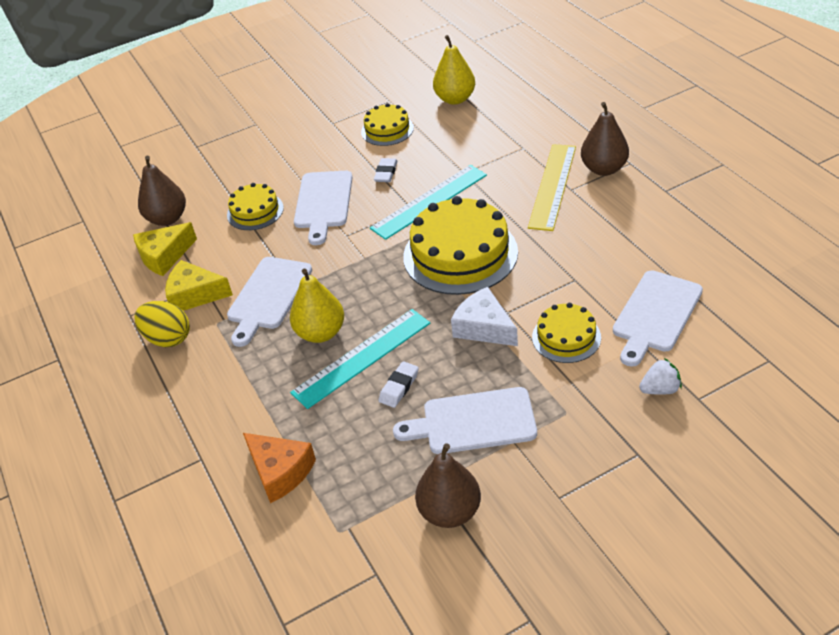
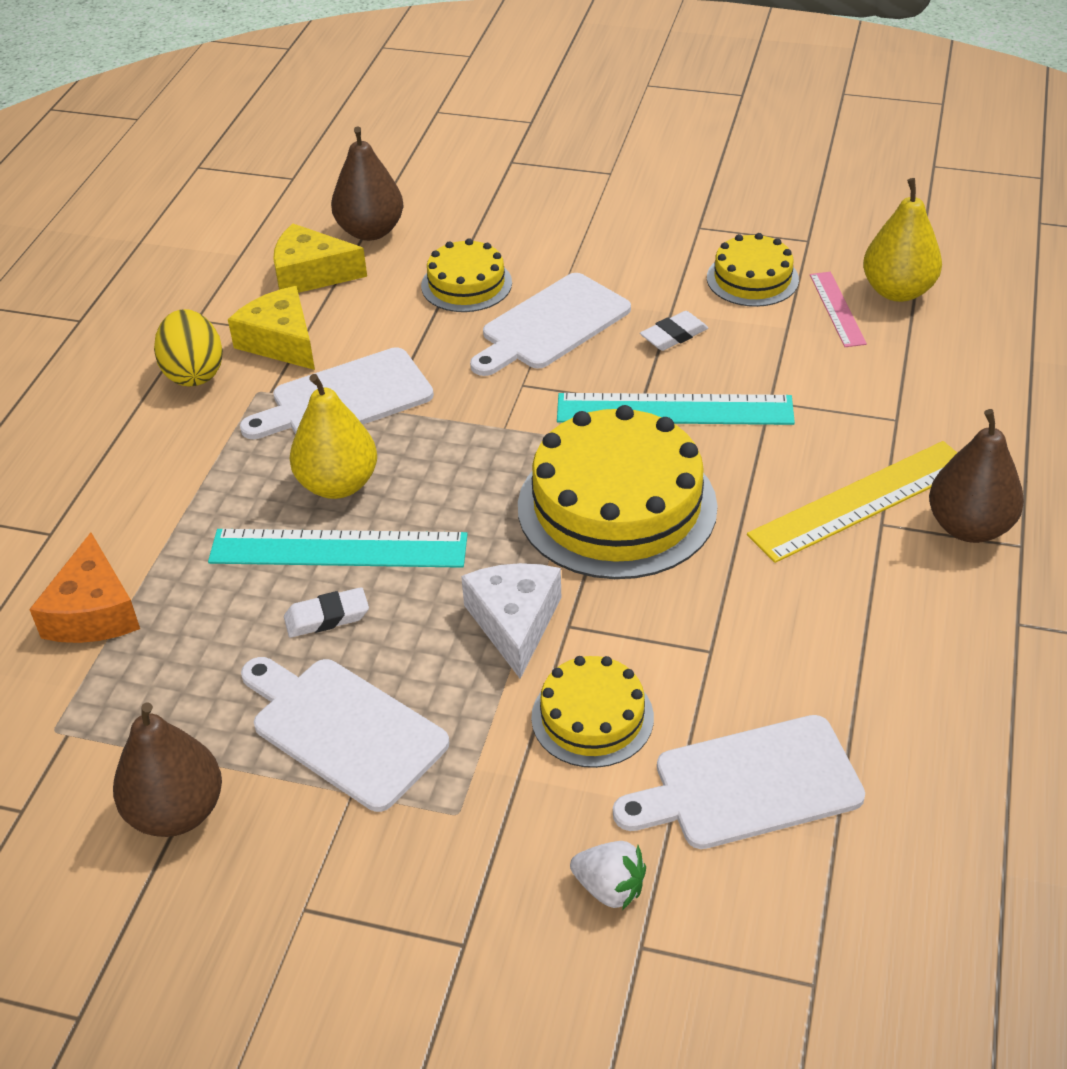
camera: 40 degrees right, 0 degrees up
(440, 120) = (837, 309): none -> pink ruler

